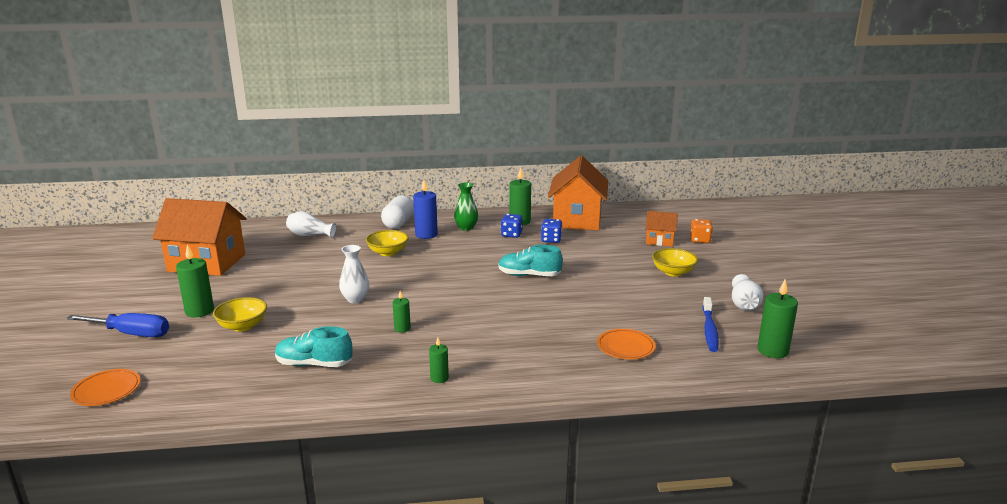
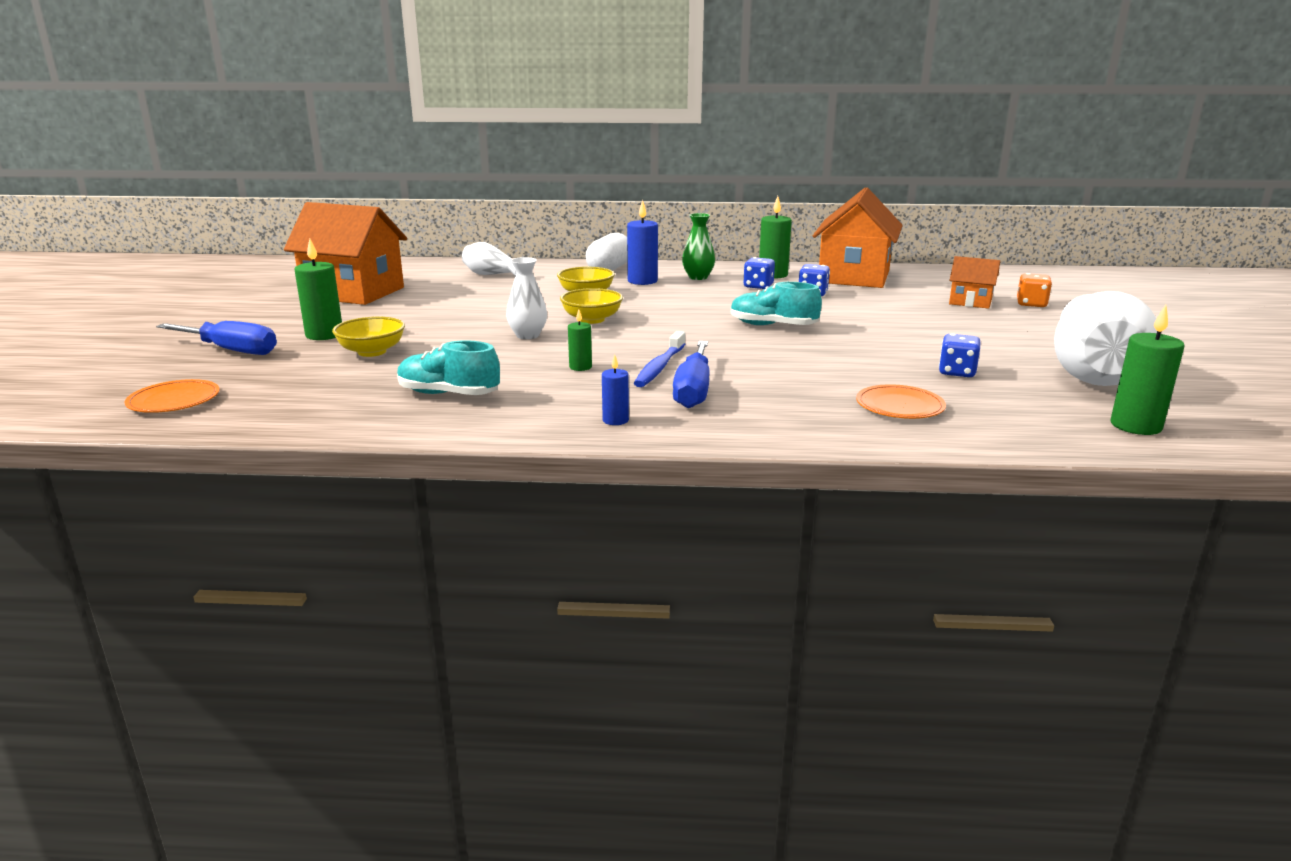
camera: 10 degrees right, 0 degrees up
(439, 378) = (615, 420): green candle -> blue candle
(486, 345) = (693, 391): none -> blue screwdriver
(658, 311) = (957, 372): none -> blue dice
(673, 272) = (986, 334): yellow bowl -> yellow bowl (592, 319)
(709, 329) = (1034, 396): blue toothbrush -> blue toothbrush (659, 367)
(744, 304) = (1092, 372): white vase -> white vase, size x2.00

